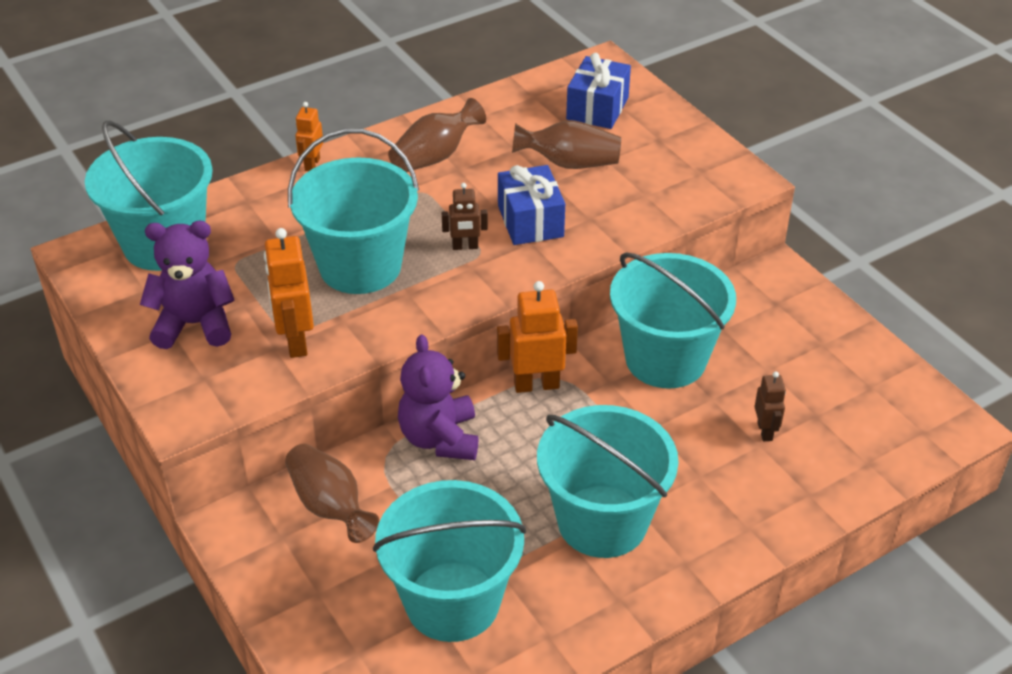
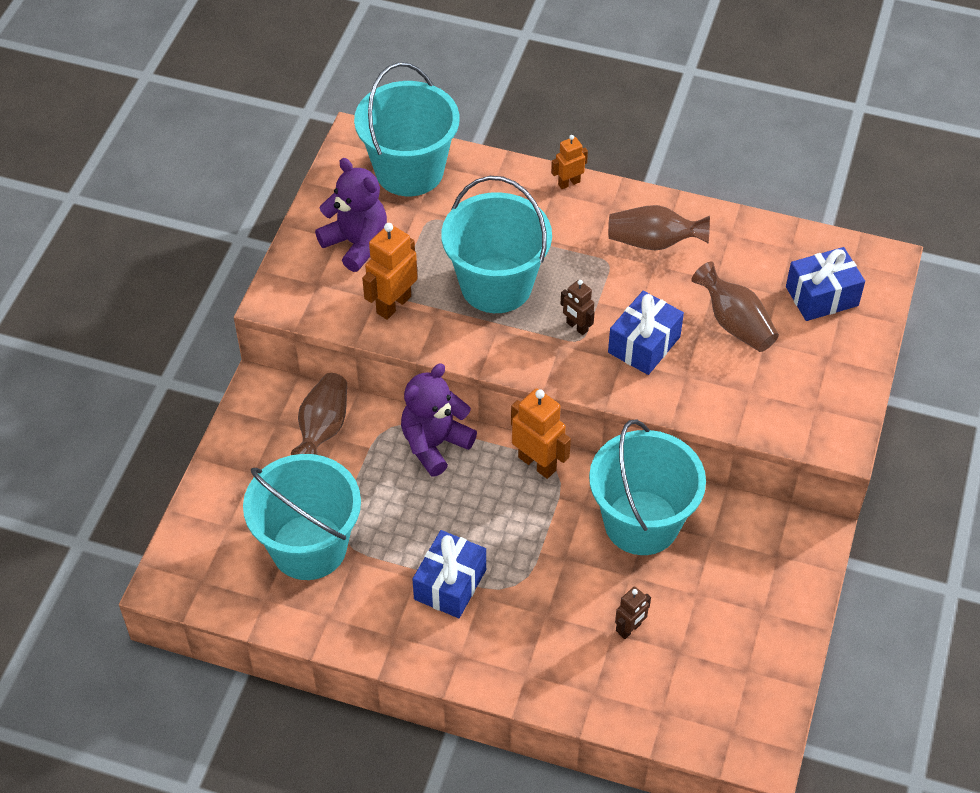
camera: 50 degrees right, 10 degrees up
(602, 521) = (450, 584): turquoise bucket -> blue gift

